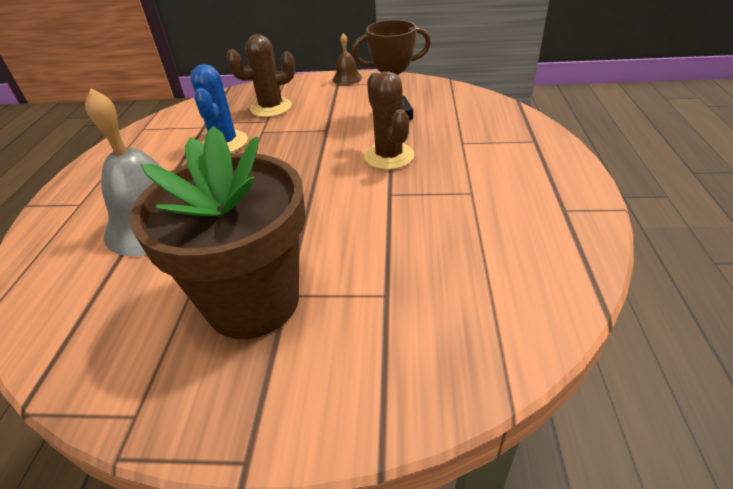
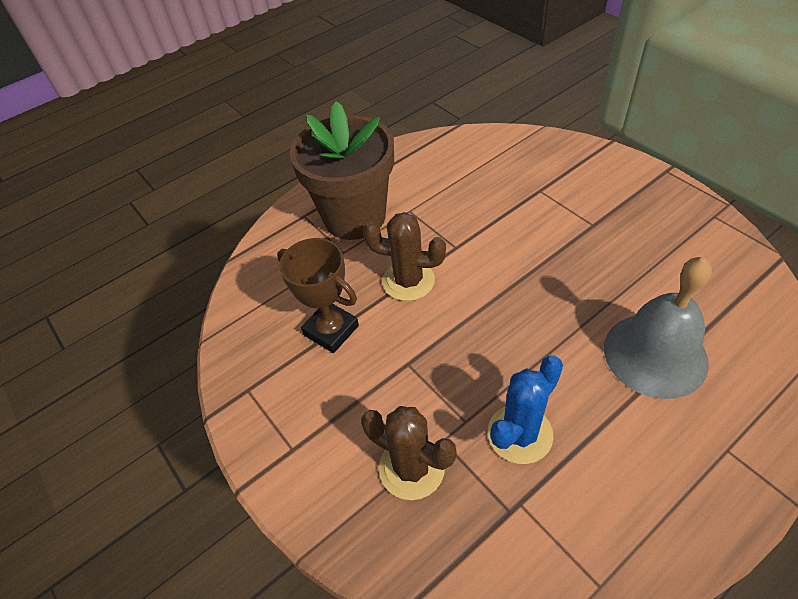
camera: 130 degrees left, 10 degrees up
(253, 301) = (616, 233): brown flower pot -> brown flower pot (354, 217)
(347, 78) = (266, 452): brown bell -> none
(389, 156) = (408, 281): brown cactus -> brown cactus turned 75 degrees clockwise

